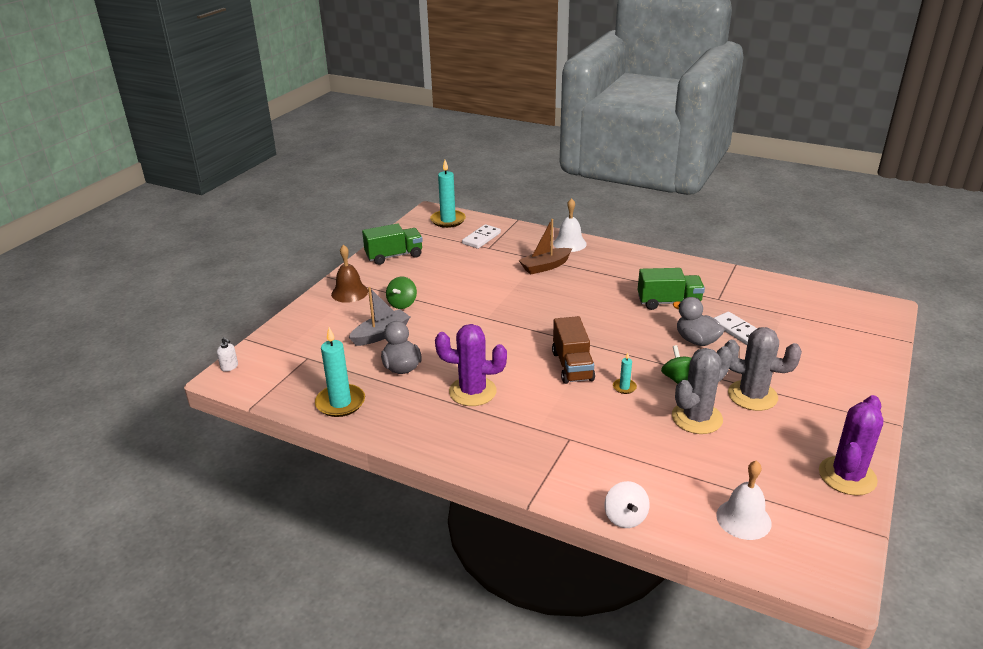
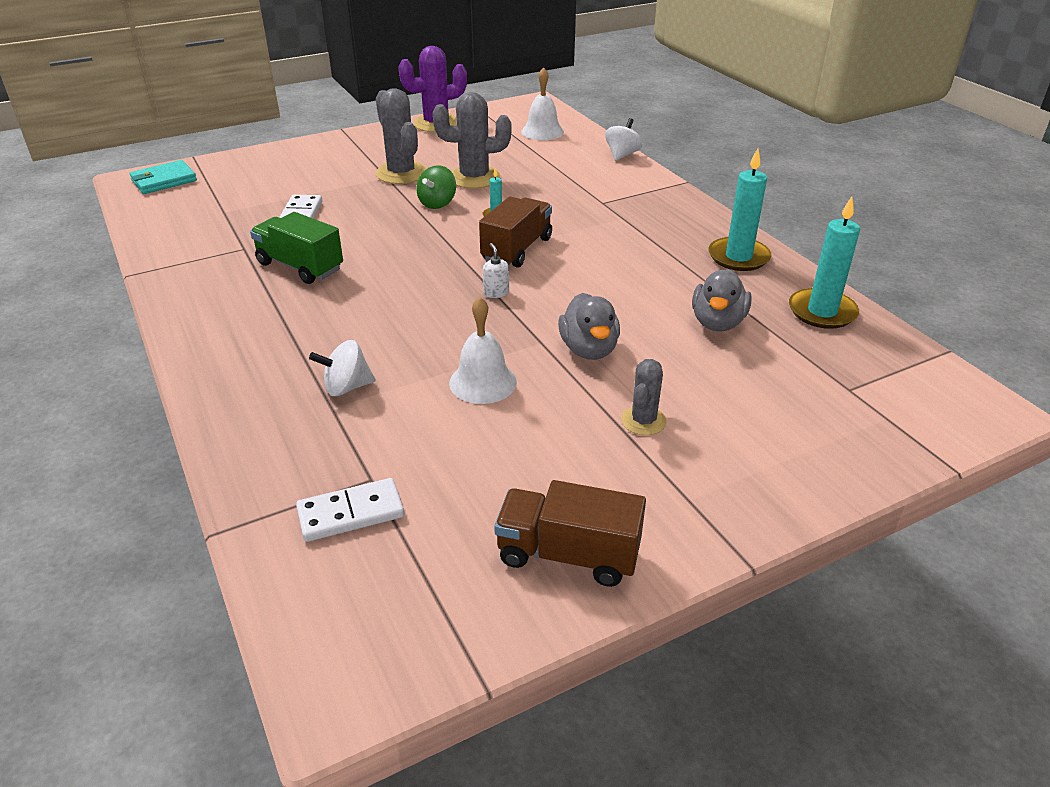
camera: 145 degrees left, 5 degrees up
(229, 367) = (985, 424): white soap dispenser -> white soap dispenser (496, 293)
(349, 292) = (722, 491): brown bell -> none
(381, 334) = (715, 380): grey boat -> none
(394, 256) = (568, 554): green truck -> brown truck
(402, 304) = (643, 421): green spinning top -> grey cactus
(448, 220) = (340, 624): turquoise candle -> turquoise candle (738, 257)
(472, 391) = (653, 267): purple cactus -> none
(545, 266) = (346, 387): brown boat -> white spinning top
(569, 243) = (237, 415): white bell -> white bell (483, 382)
(696, 340) = (356, 223): grey duck -> grey duck (589, 349)
(869, 316) = (164, 180): none -> turquoise wallet

